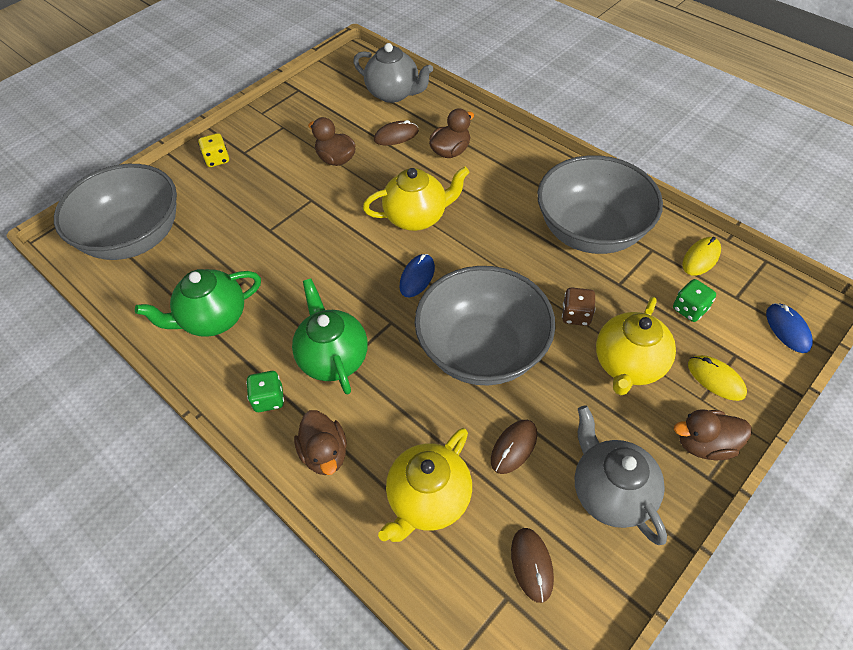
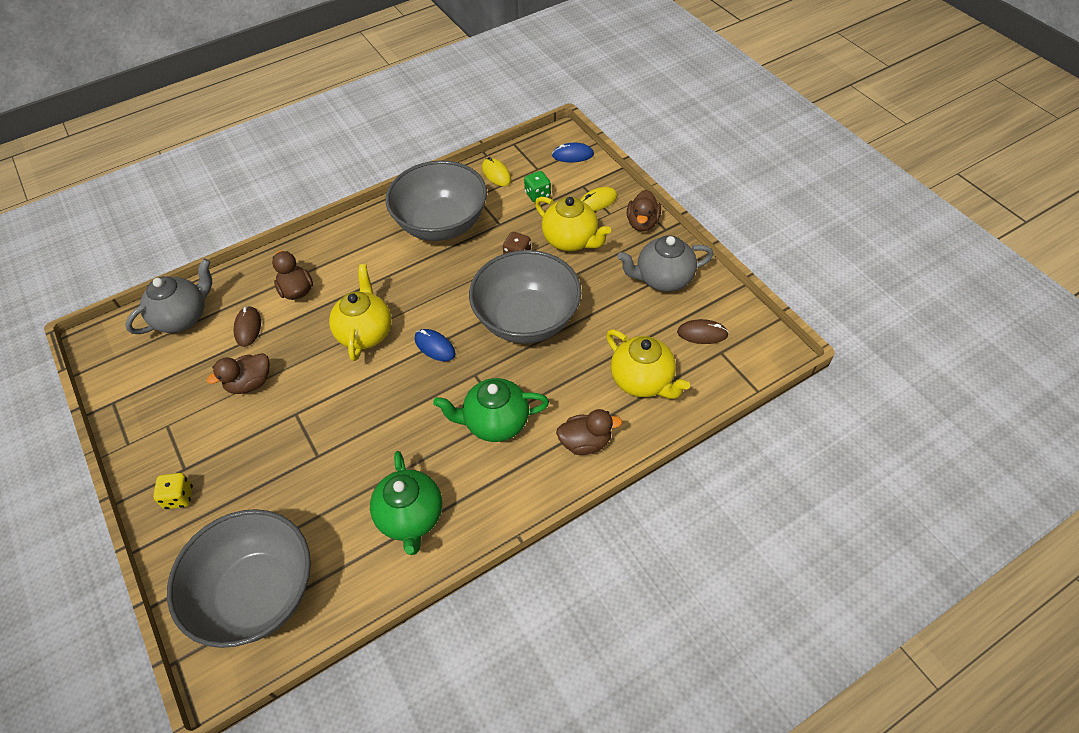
camera: 75 degrees left, 0 degrees up
(269, 399) = (520, 478): green dice -> none
(514, 447) = (615, 321): brown mouse -> none

